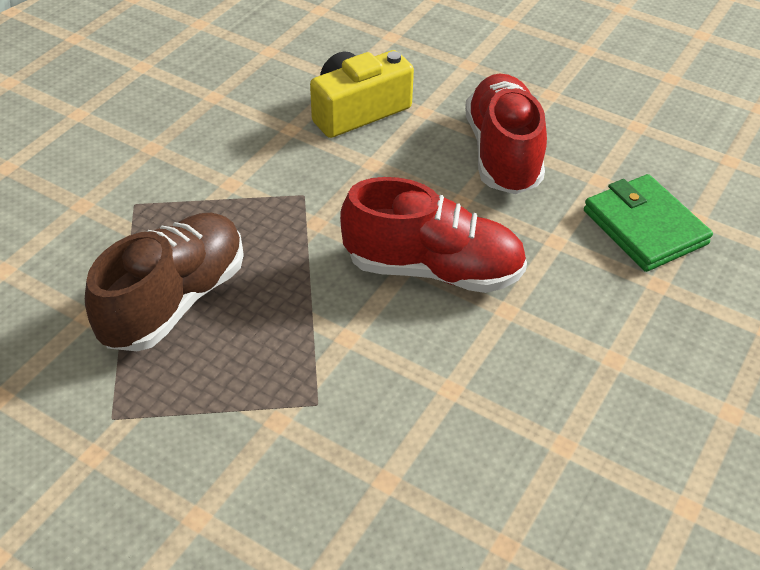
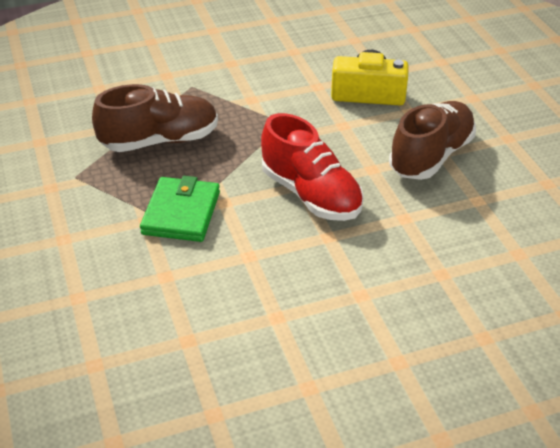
camera: 40 degrees right, 5 degrees down
(502, 153) = (431, 156): red shoe -> brown shoe
(645, 227) = (474, 240): green wallet -> green wallet (181, 213)

